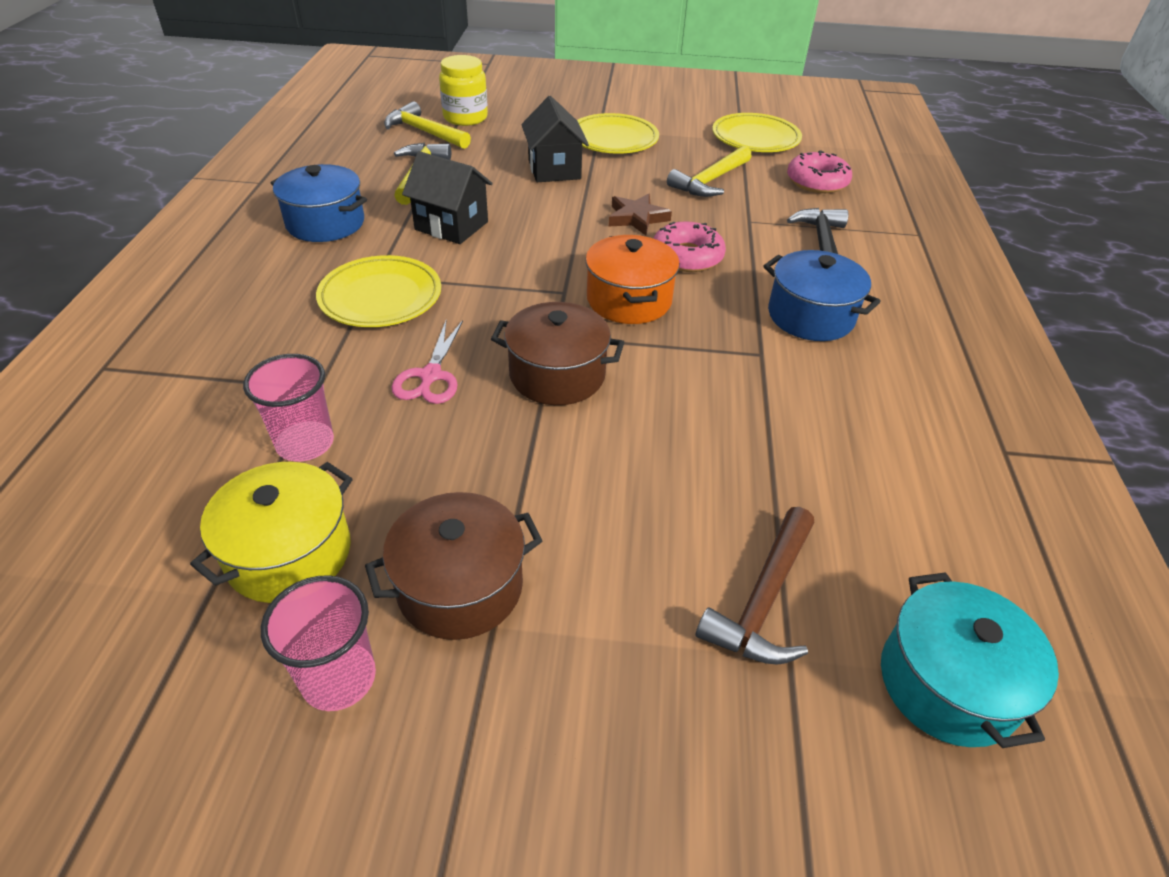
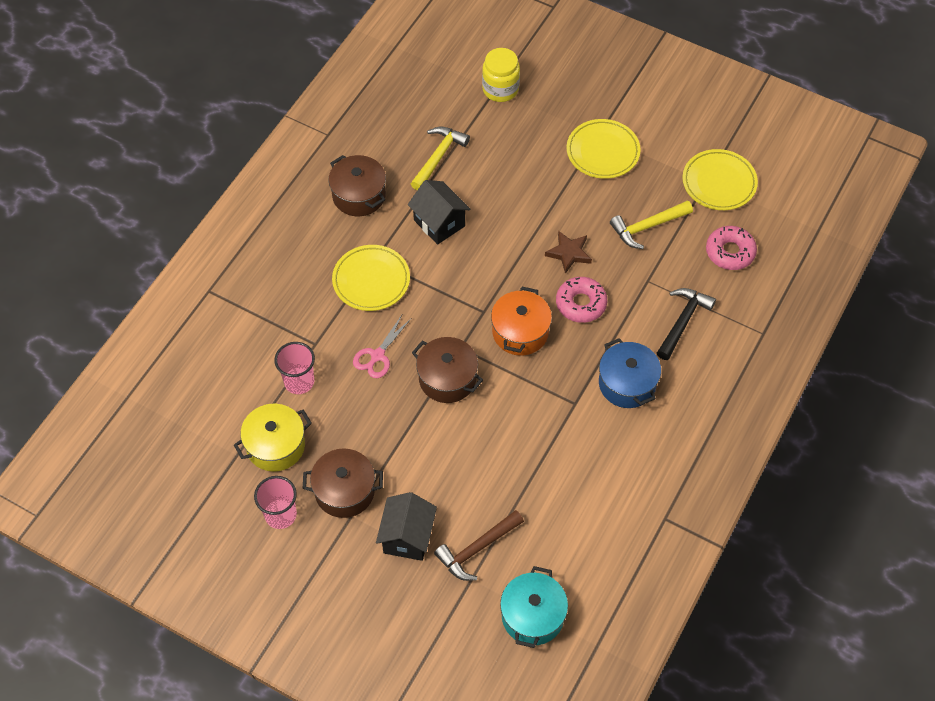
camera: 25 degrees right, 15 degrees up
(325, 223) = (359, 195): blue pot -> brown pot
(424, 132) = (461, 101): yellow hammer -> none
(554, 169) = (538, 178): black house -> black house (407, 537)

